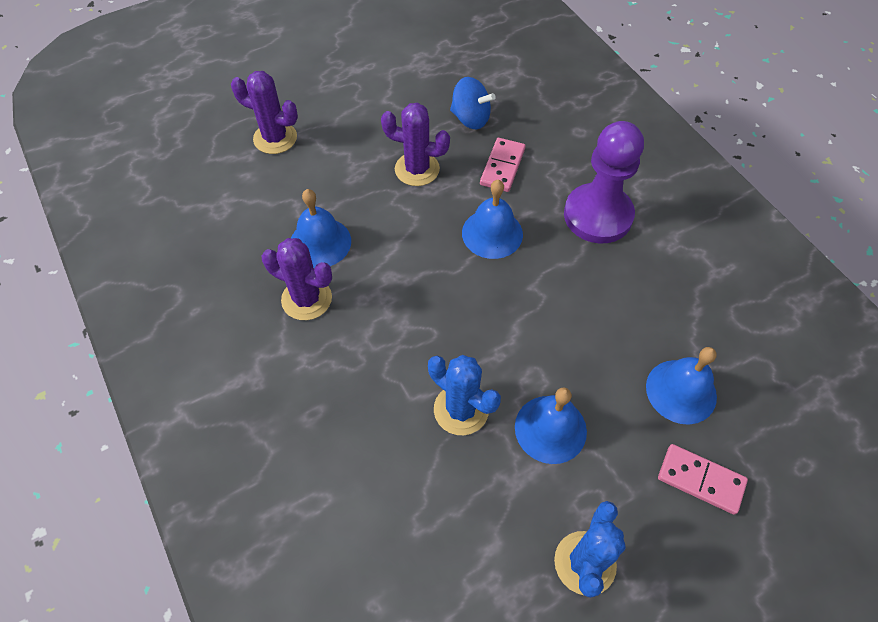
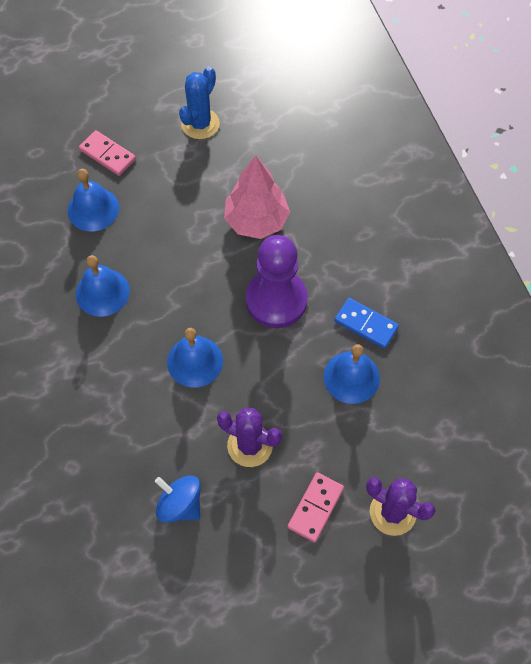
camera: 170 degrees left, 5 degrees up
(306, 299) = (366, 324): purple cactus -> blue domino
(461, 409) = (256, 221): blue cactus -> pink tree
(502, 167) = (164, 434): pink domino -> pink domino (315, 507)
(550, 429) = (196, 199): blue bell -> blue bell (102, 292)
(598, 215) = (93, 364): purple pawn -> purple pawn (276, 300)

